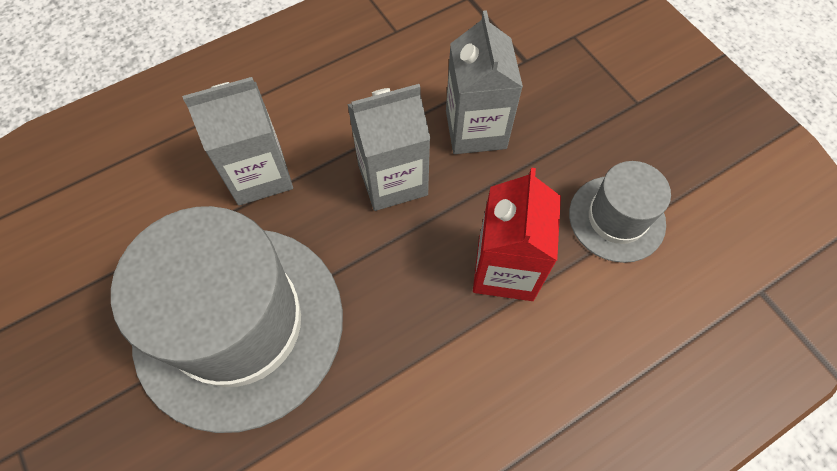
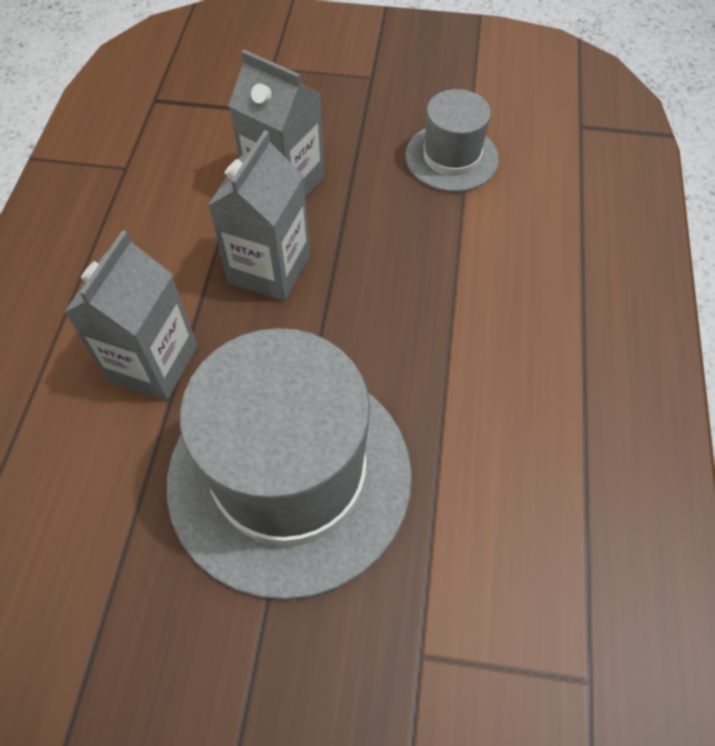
camera: 50 degrees left, 5 degrees down
(505, 269) = (426, 251): red carton -> none

